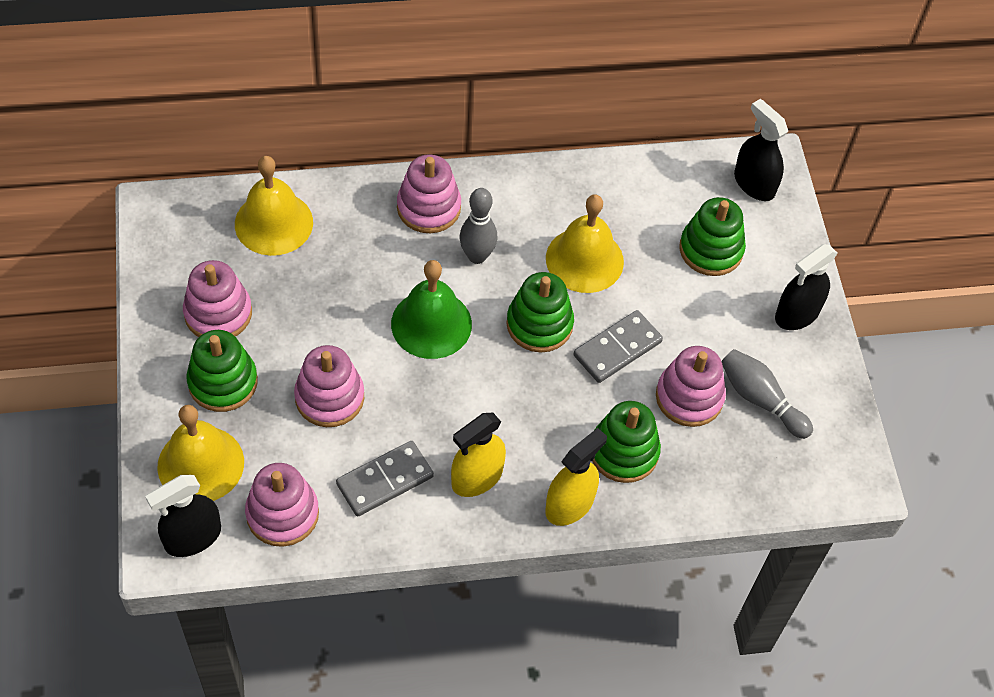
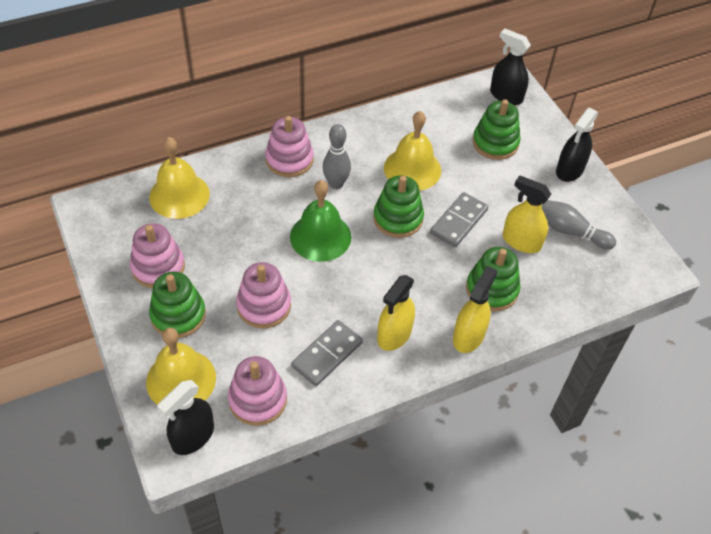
camera: 15 degrees left, 5 degrees down
(689, 397) = (521, 241): pink stacking toy -> yellow spray bottle

